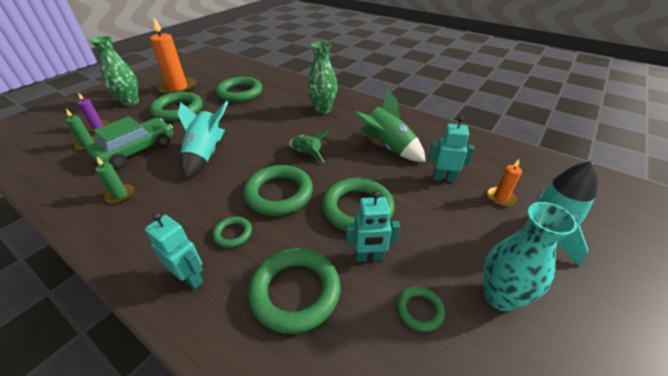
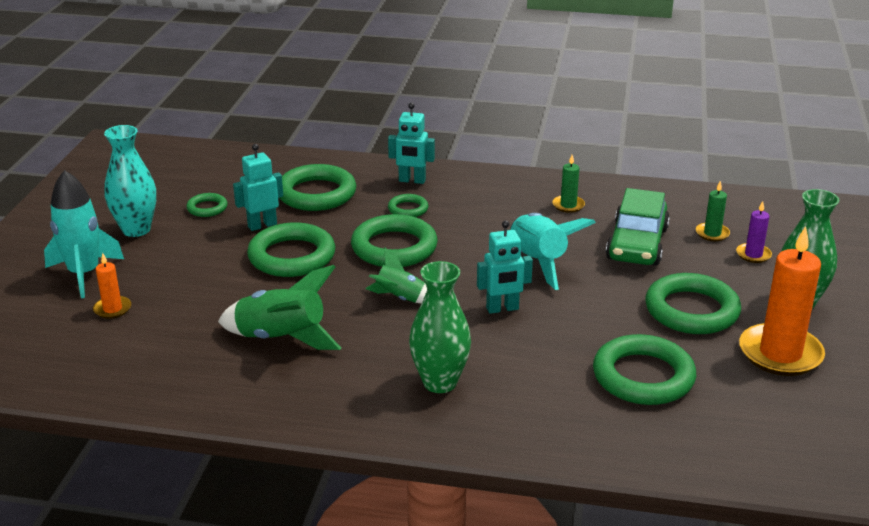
camera: 155 degrees right, 10 degrees down
(443, 178) = (189, 314): turquoise robot -> turquoise robot (502, 309)

